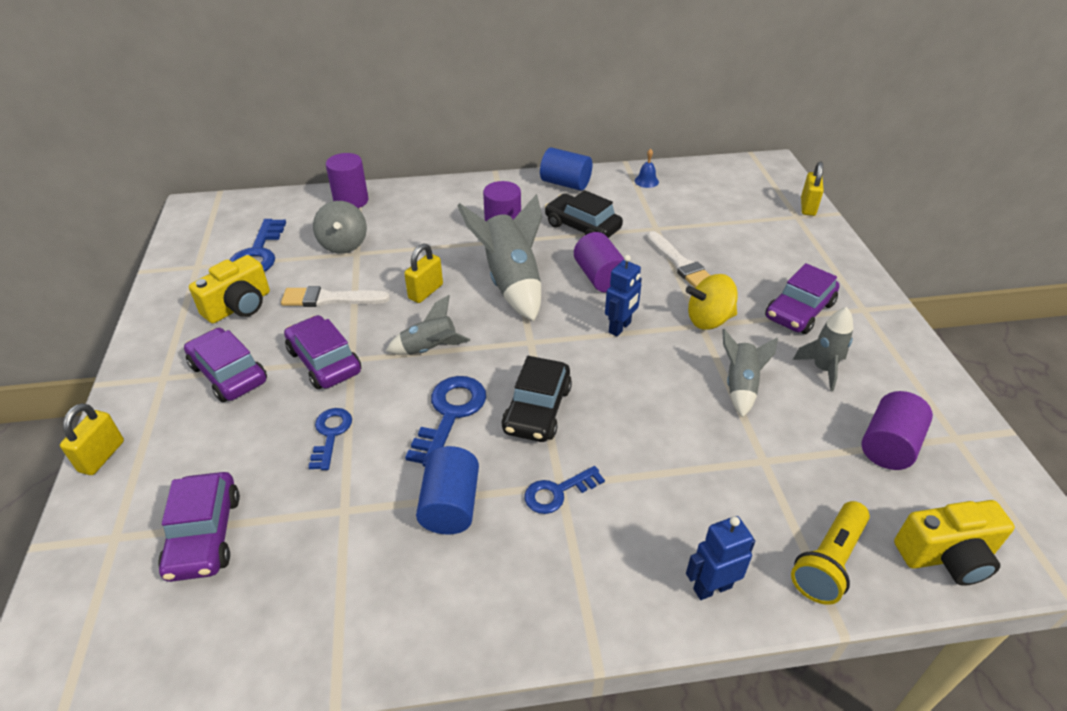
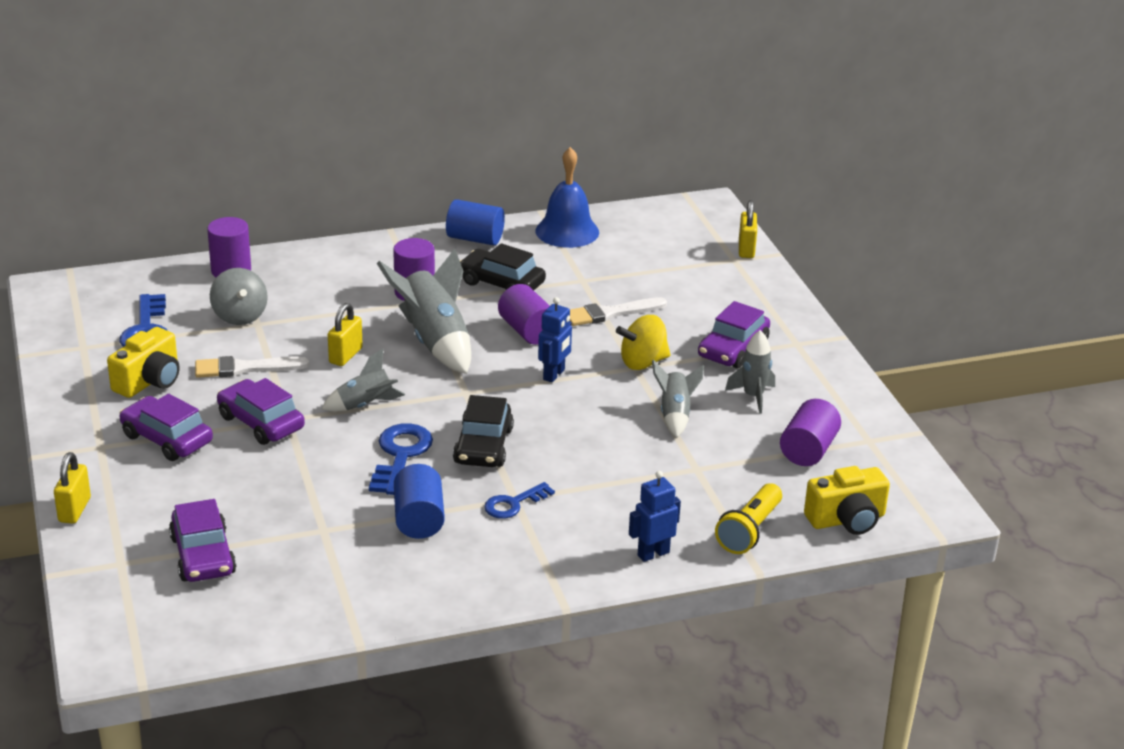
camera: 10 degrees left, 10 degrees down
(330, 434) = (290, 478): blue key -> none
(646, 181) = (567, 231): blue bell -> blue bell, size x2.29
(680, 264) = (611, 313): white brush -> white brush turned 105 degrees clockwise

